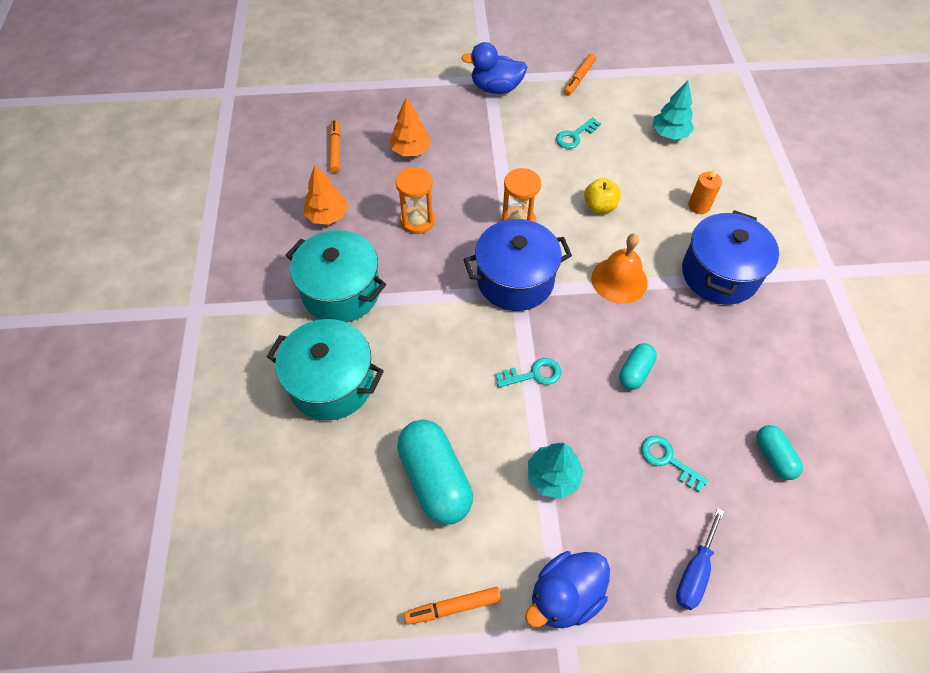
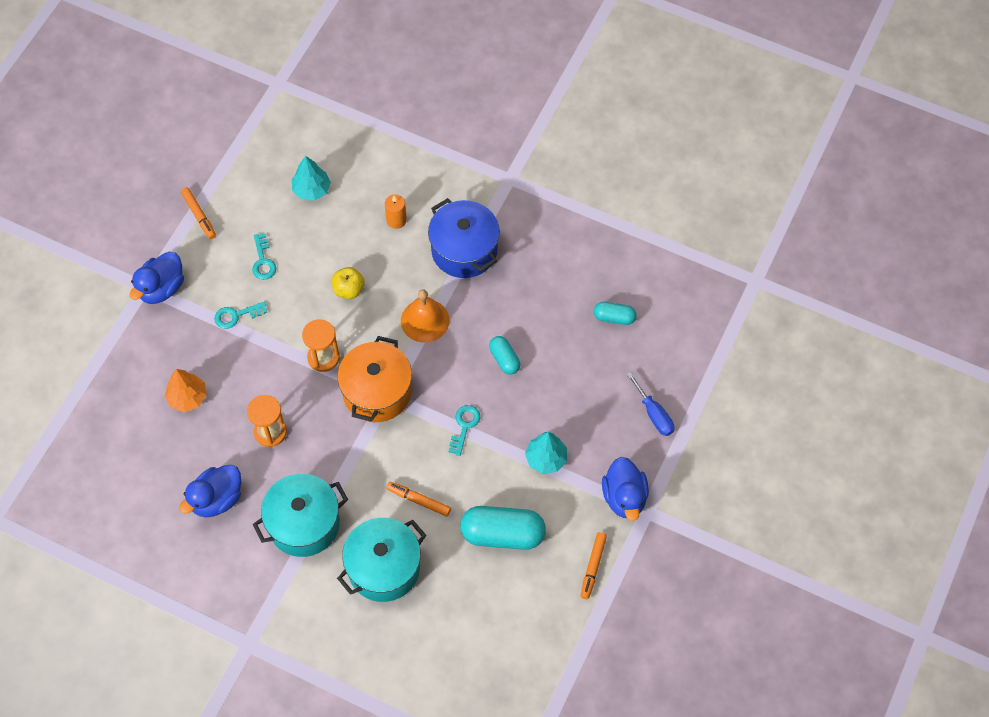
camera: 60 degrees left, 5 degrees up
(327, 216) = (216, 499): orange tree -> blue duck
(335, 149) = (142, 458): orange marker -> orange marker (419, 500)
(515, 280) = (377, 392): blue pot -> orange pot
(668, 460) = (578, 381): turquoise key -> turquoise key (236, 315)

